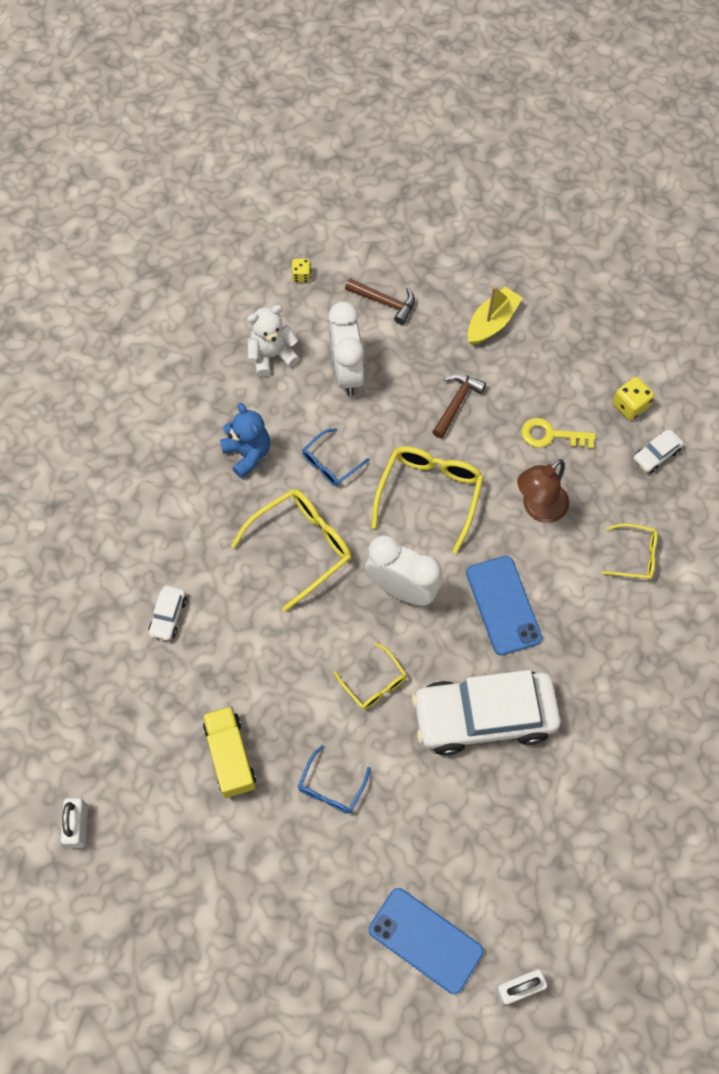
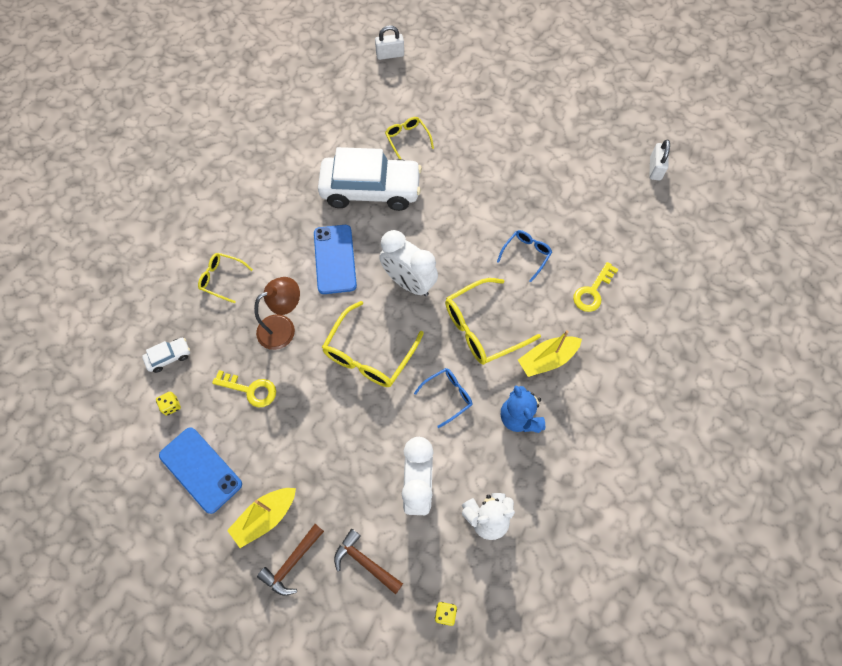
camera: 170 degrees left, 0 degrees up
(168, 616) = (592, 291): white car -> yellow key
(221, 522) = (547, 359): none -> yellow boat
(230, 756) = (550, 193): yellow truck -> none
(331, 787) = (483, 165): blue glasses -> blue glasses (526, 255)
(374, 683) = (442, 222): yellow glasses -> yellow glasses (407, 139)
(425, 940) = (439, 82): blue phone -> blue phone (200, 469)
(456, 403) = (323, 435): brown hammer -> brown hammer (292, 563)
(629, 406) = (171, 406): yellow dice -> yellow dice, size x0.65

